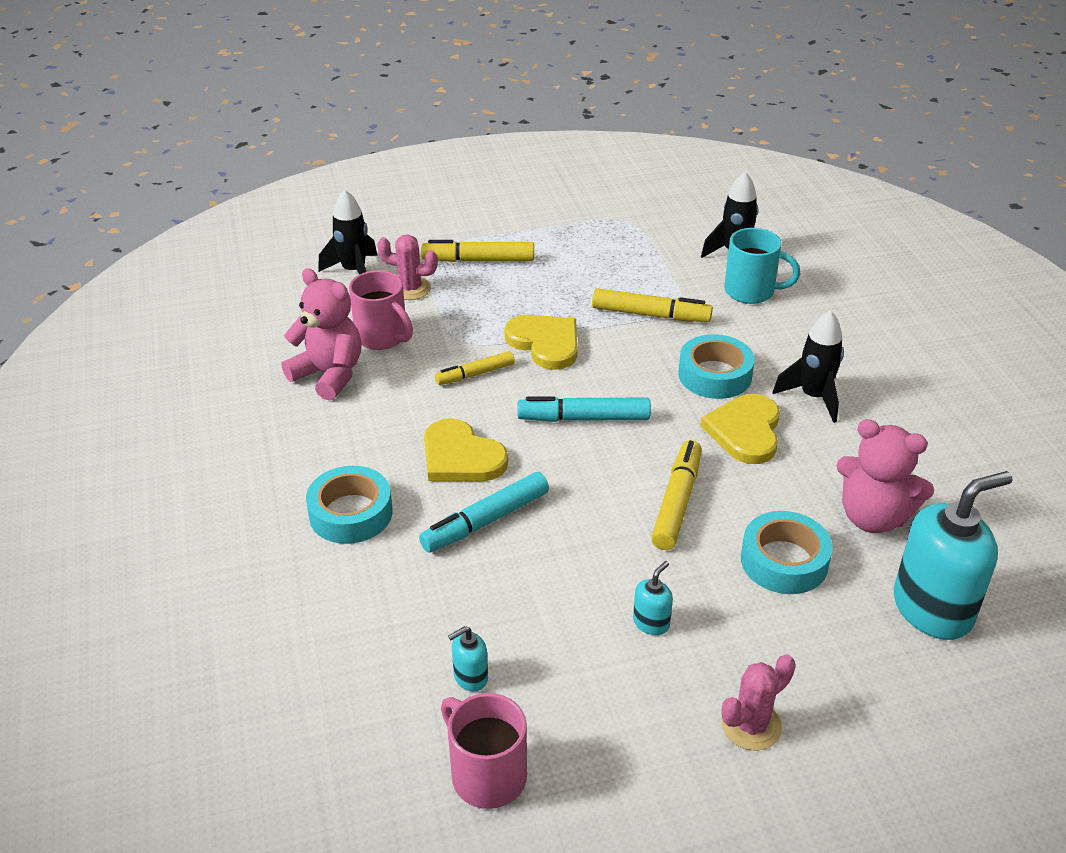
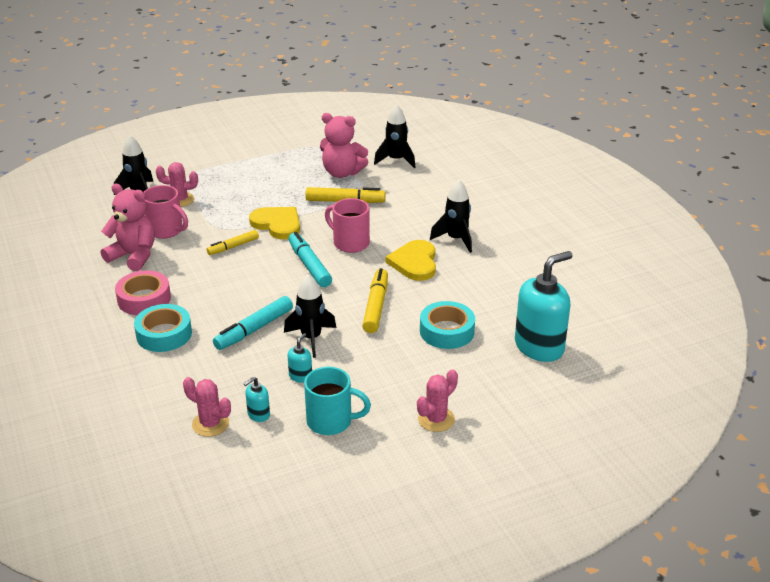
camera: 10 degrees left, 5 degrees down
(332, 449) = (144, 299): none -> pink tape
(394, 684) = (210, 424): none -> pink cactus
(461, 457) = (232, 295): yellow heart -> none
(478, 260) = (224, 178): yellow marker -> none
(487, 775) = (277, 464): pink mug -> pink mug (350, 243)
(570, 548) = (311, 338): none -> black rocket
(584, 418) = (309, 265): turquoise marker -> turquoise marker turned 75 degrees clockwise
(651, 623) = (368, 373): turquoise soap dispenser -> turquoise soap dispenser (300, 376)
(715, 375) = (391, 233): turquoise tape -> none
(751, 291) = (409, 182): turquoise mug -> turquoise mug (331, 421)
(873, 517) = (499, 302): pink teddy bear -> pink teddy bear (342, 173)

